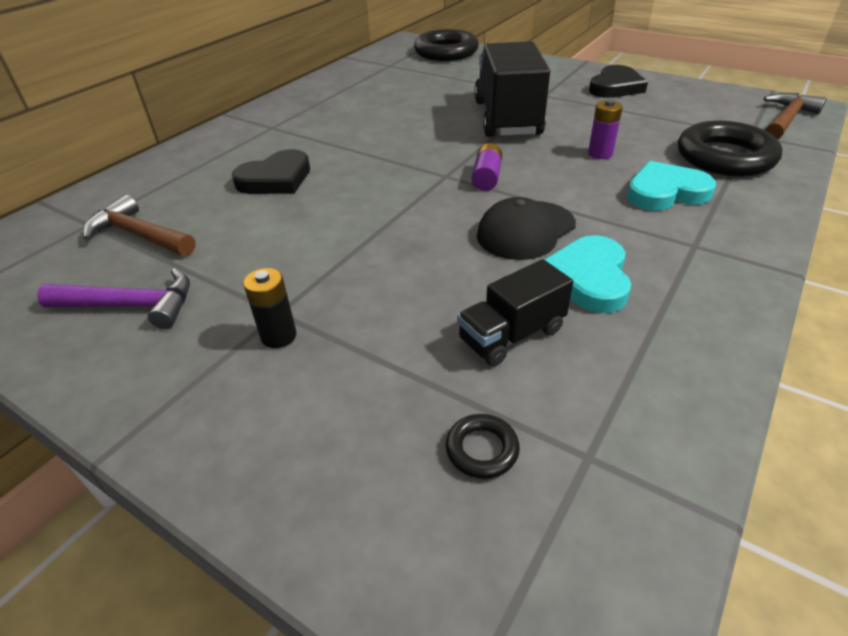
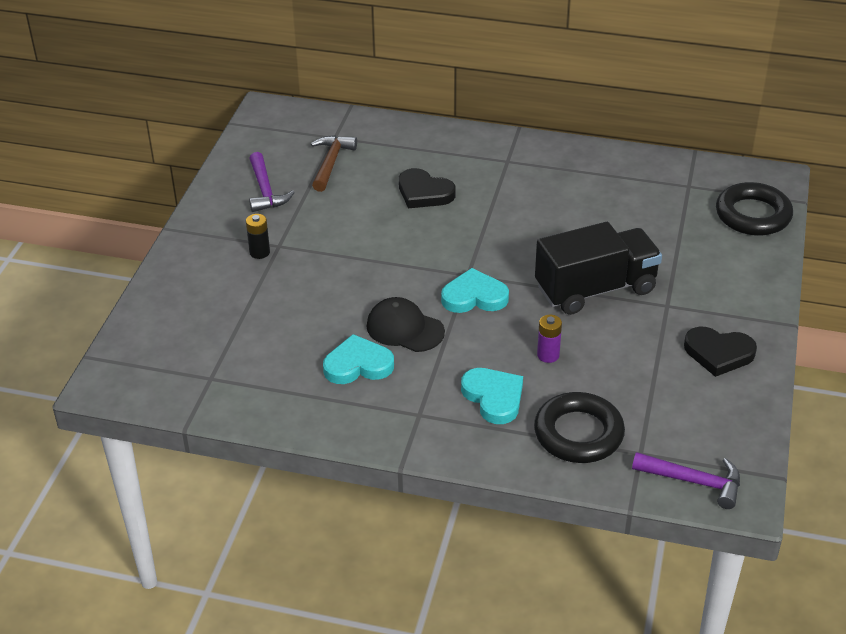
camera: 70 degrees right, 0 degrees up
(482, 449) = (204, 342): black ring -> none
(486, 177) = (474, 296): purple battery -> turquoise heart
(511, 335) = (290, 339): black truck -> none
(786, 119) = (694, 481): brown hammer -> purple hammer

